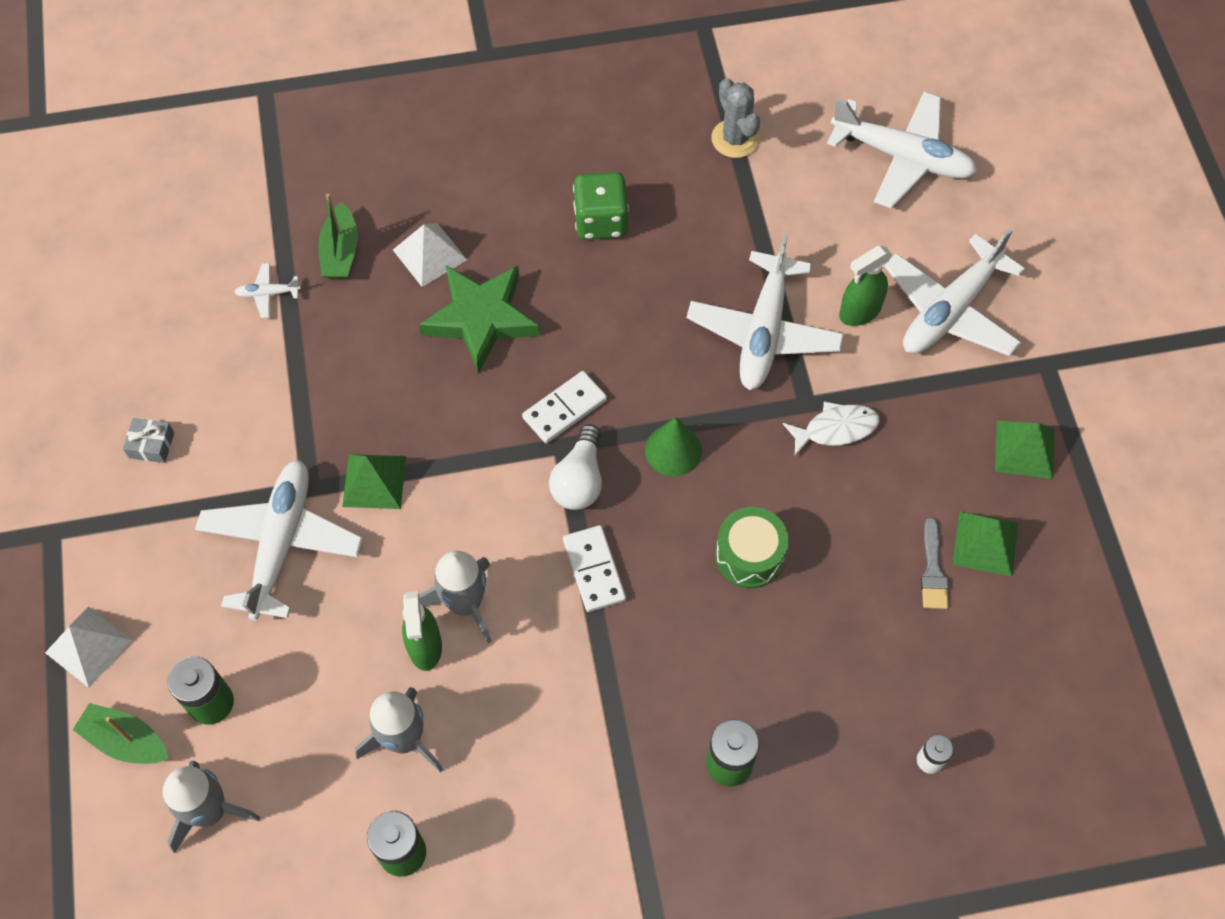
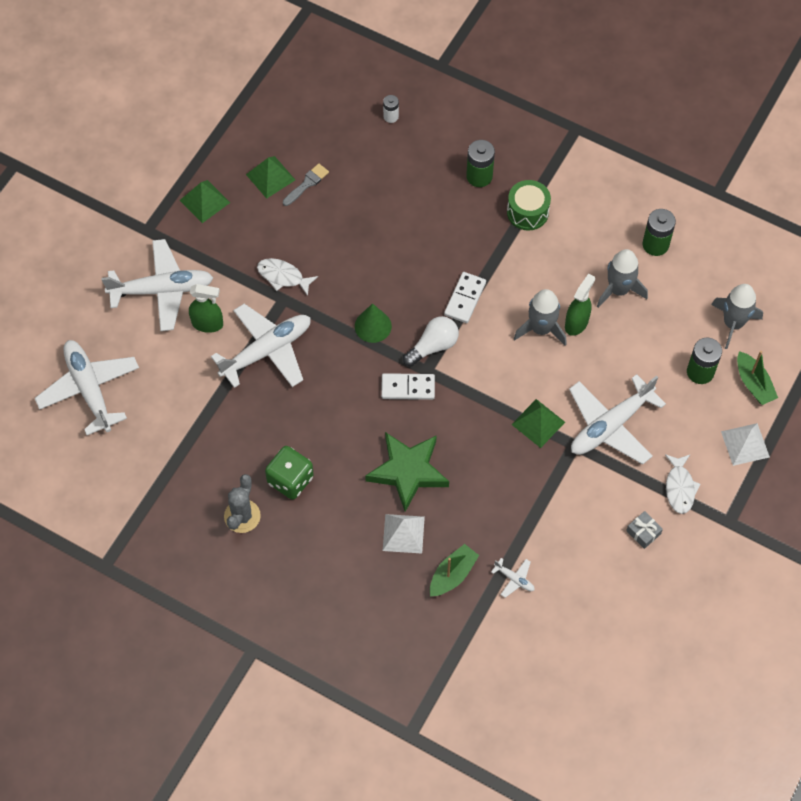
camera: 140 degrees left, 0 degrees up
(140, 529) = (680, 488): none -> white fish
(735, 139) = (166, 472): grey cactus -> grey cactus (242, 516)
(749, 556) = (385, 251): green drum -> green drum (527, 212)

